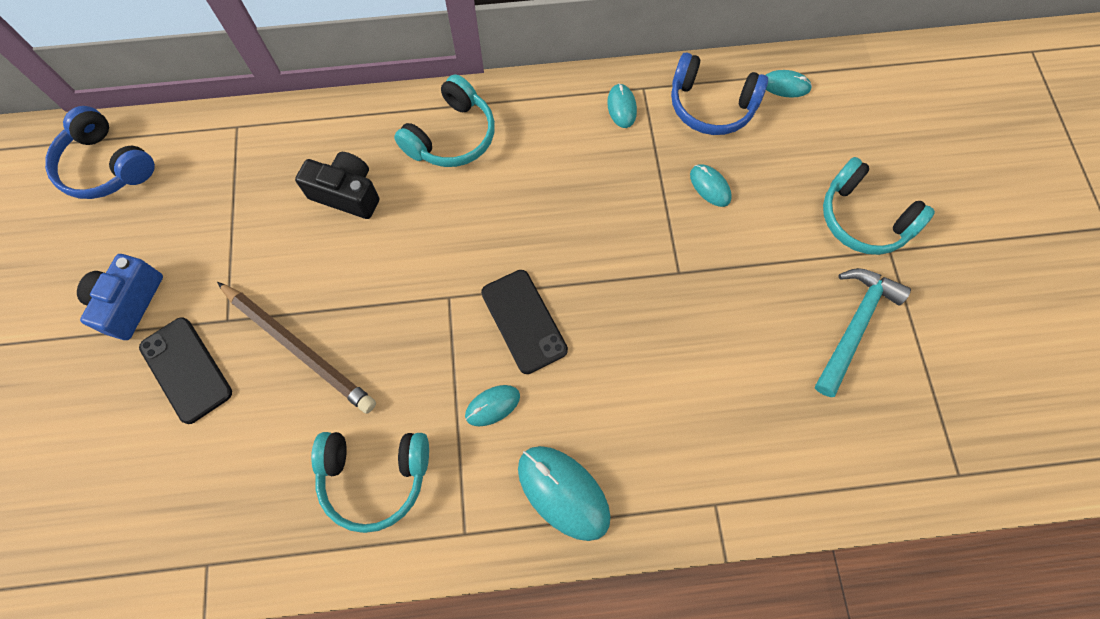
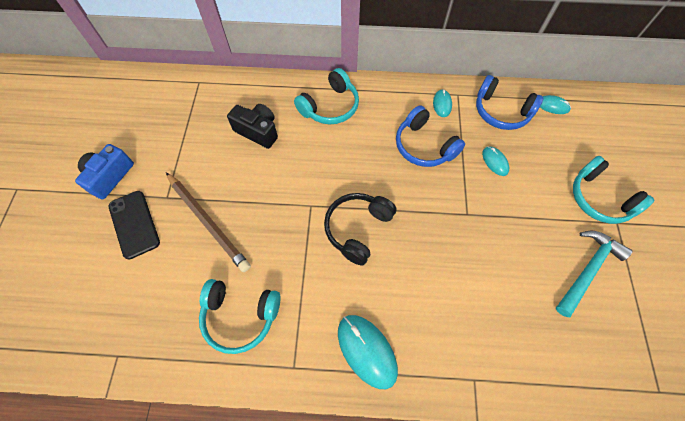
camera: 10 degrees right, 5 degrees down
(107, 166) = (116, 94): blue headphones -> blue headphones (424, 146)
(492, 406) = (327, 282): turquoise mouse -> none
(524, 321) = (358, 229): black phone -> black headphones

